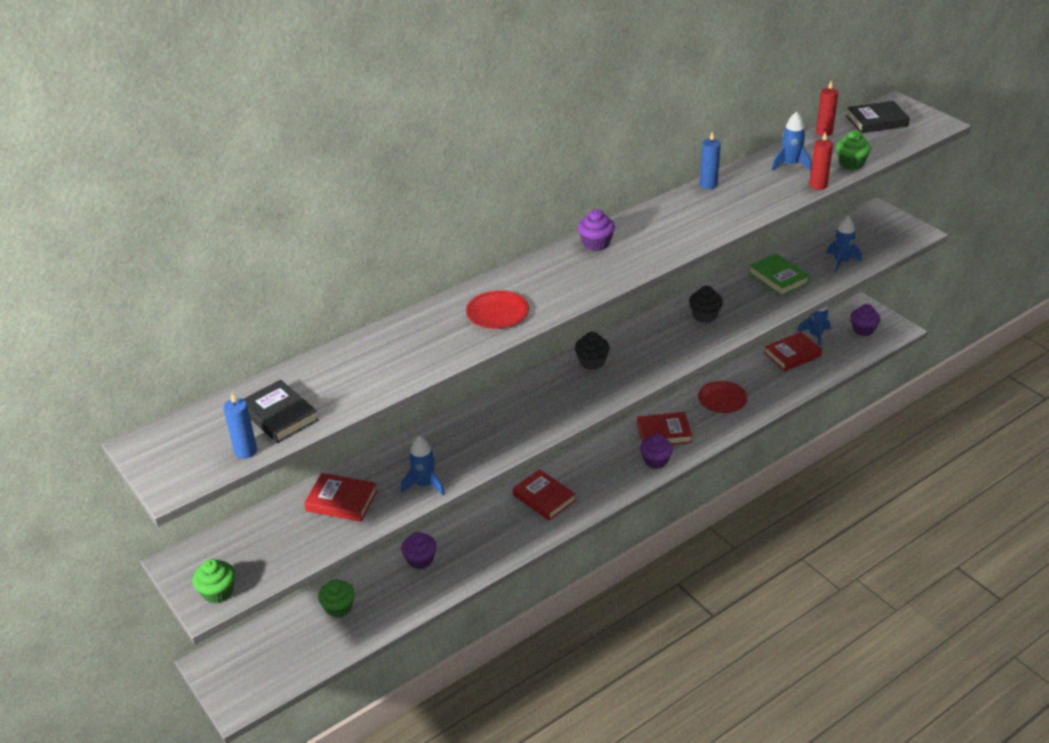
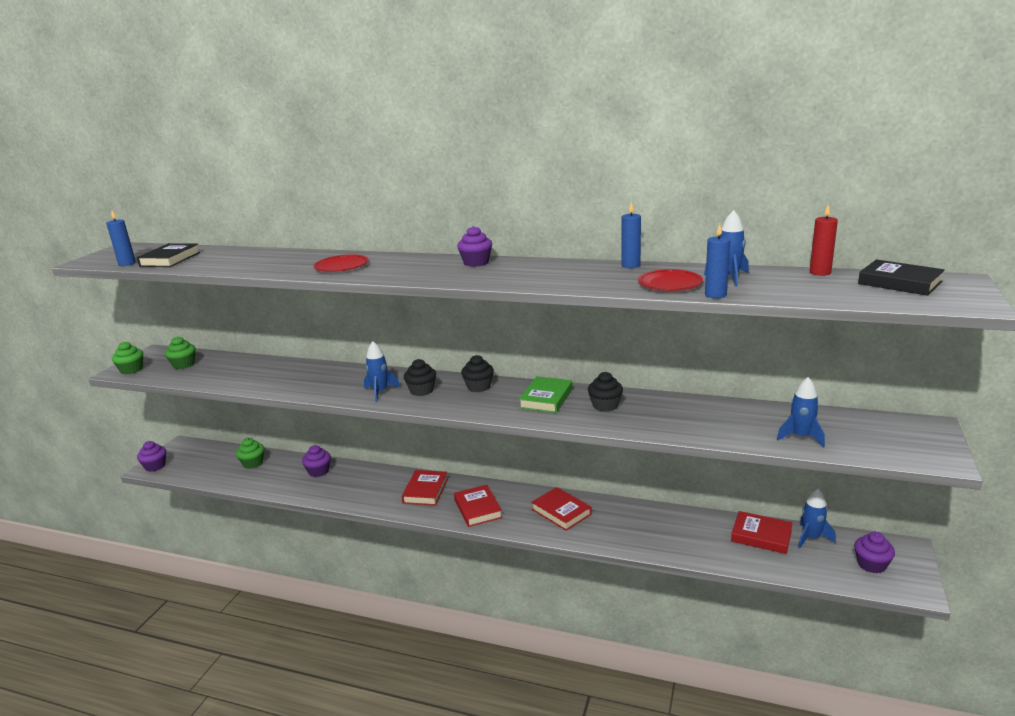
camera: 55 degrees right, 15 degrees down
(341, 501) = (239, 369): red book -> red book (478, 509)
(424, 485) = (275, 385): blue rocket -> blue rocket (380, 392)
(559, 396) = (421, 390): none -> black cupcake
(655, 461) = (522, 522): purple cupcake -> purple cupcake (155, 466)
(722, 399) = (642, 523): red plate -> red plate (670, 284)
(778, 278) = (716, 417): green book -> green book (546, 398)
(818, 185) = (715, 295): red candle -> blue candle
(851, 163) = (788, 295): green cupcake -> green cupcake (183, 364)

